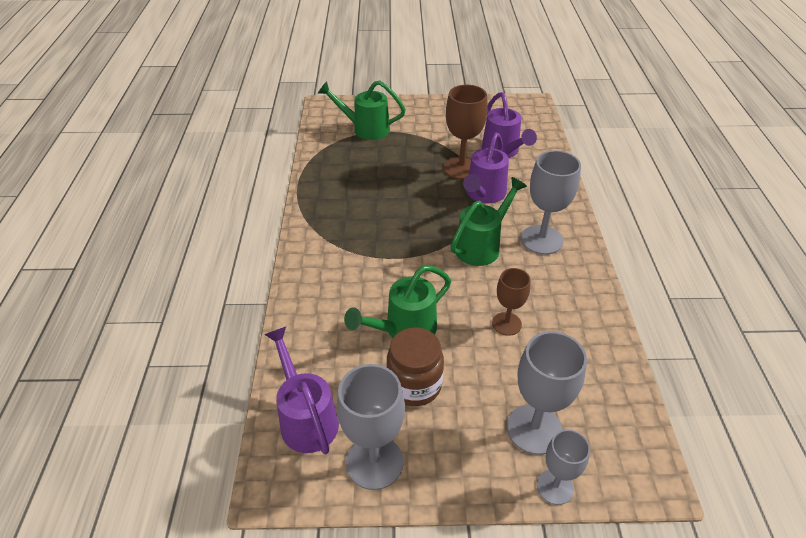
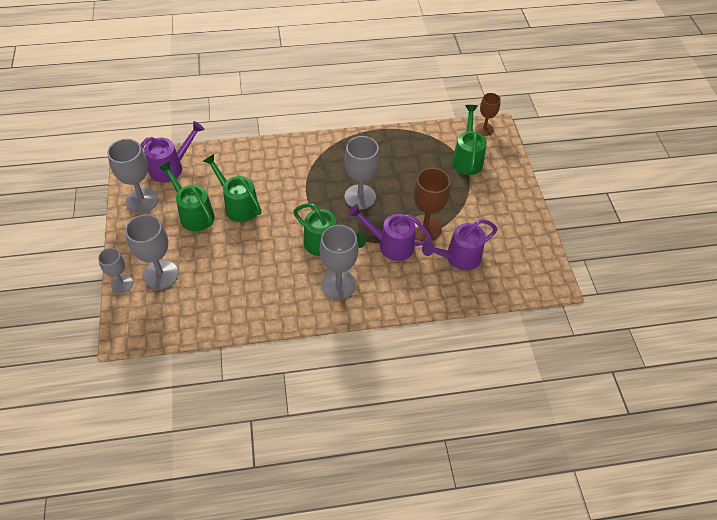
camera: 80 degrees right, 10 degrees up
(408, 211) = (360, 197): none -> grey goblet
(414, 385) = (193, 214): brown jar -> green watering can
(506, 324) = (246, 260): brown goblet -> brown goblet (484, 129)

